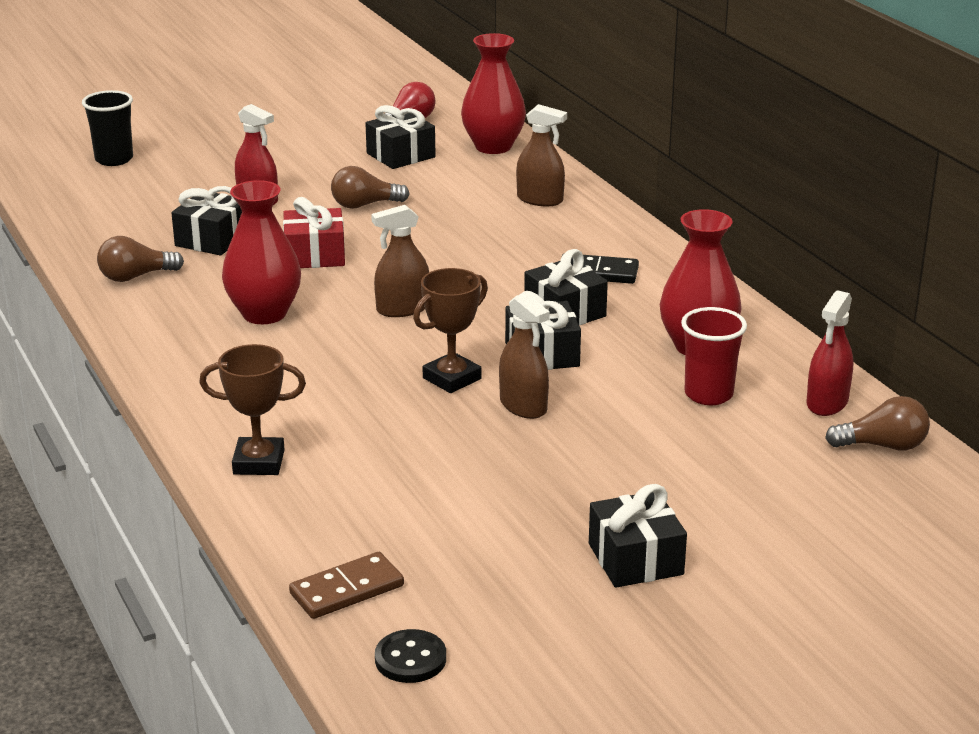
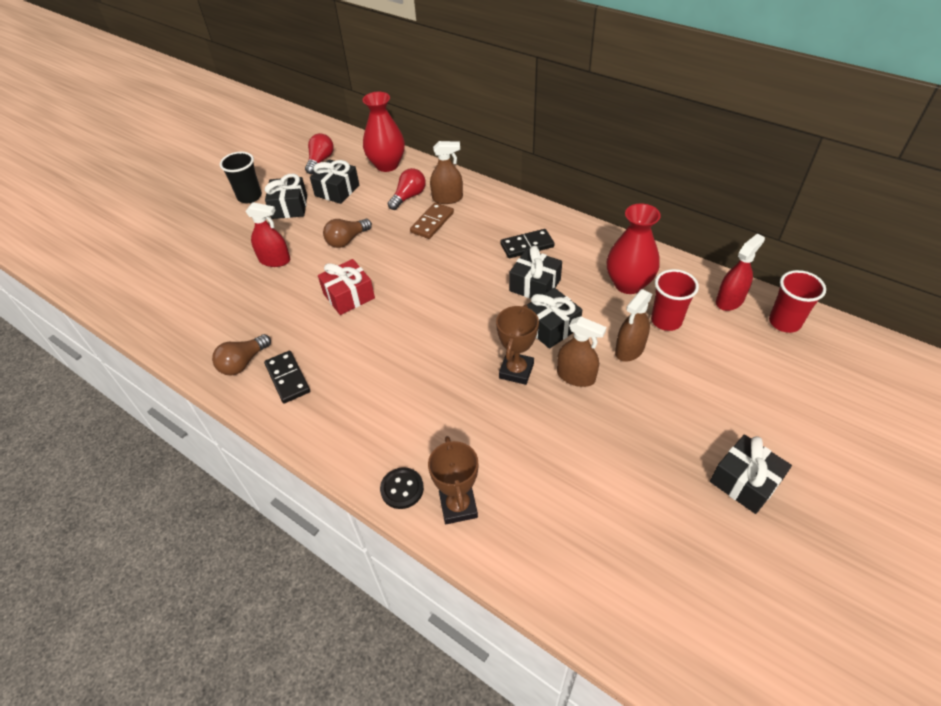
camera: 25 degrees left, 20 degrees up
(114, 159) = (149, 259): black cup -> black cup (249, 197)
(173, 304) = (288, 378): none -> black domino
(212, 239) = (271, 307): black gift -> black gift (289, 207)
(259, 462) = (458, 506): brown trophy -> brown trophy turned 75 degrees counterclockwise
(264, 314) = (356, 362): red vase -> none
(346, 590) = (608, 603): brown domino -> brown domino (432, 222)
(402, 309) = (439, 321): brown spray bottle -> brown spray bottle (629, 349)
(410, 659) = (699, 651): black button -> black button (402, 489)
(489, 185) = (409, 197): none -> red light bulb
(827, 403) = (729, 300): red spray bottle -> red spray bottle turned 135 degrees counterclockwise
(883, 446) = (784, 322): brown light bulb -> red cup

